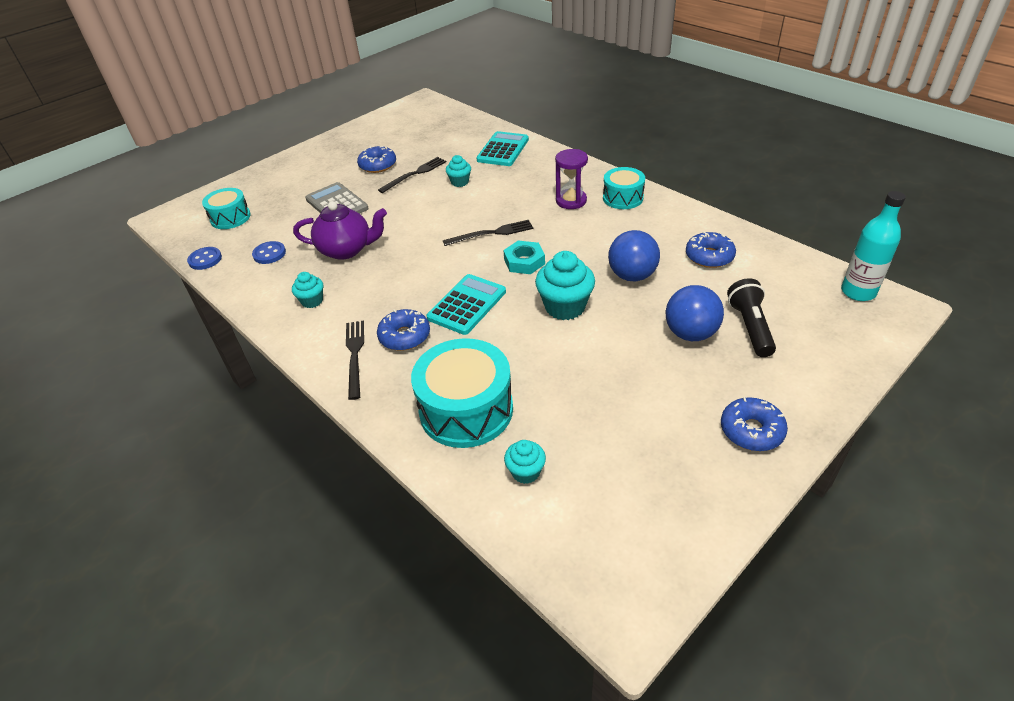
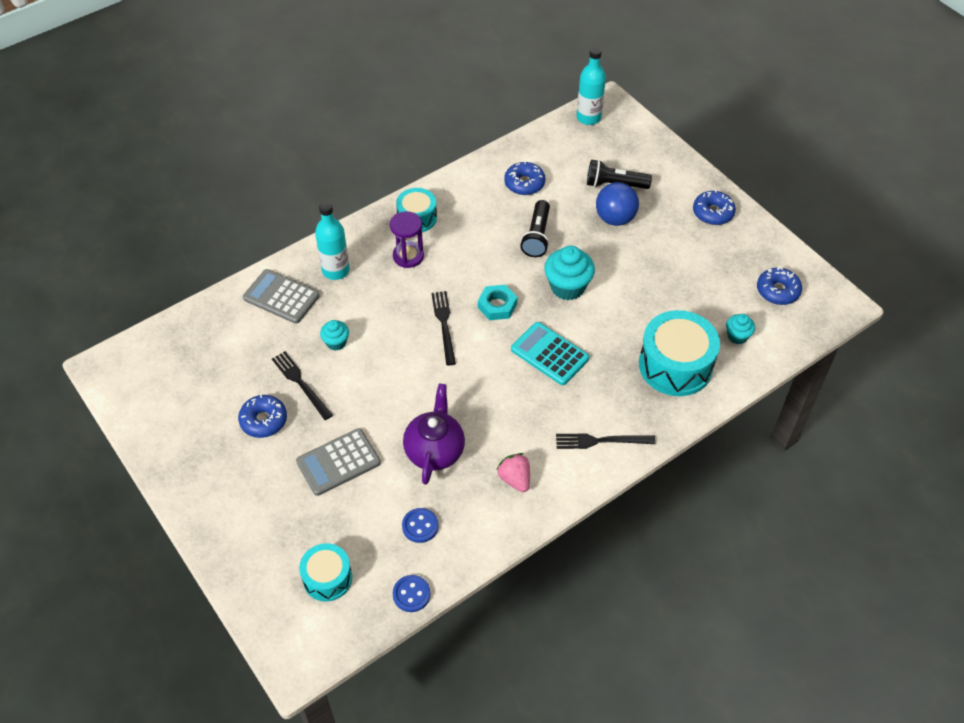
camera: 85 degrees left, 10 degrees up
(312, 301) = (515, 479): turquoise cupcake -> pink strawberry
(404, 336) = (582, 403): blue donut -> blue donut (777, 291)
(503, 150) = (281, 297): turquoise calculator -> grey calculator
(540, 168) = (336, 270): none -> turquoise bottle
(632, 275) = (537, 236): blue ball -> black flashlight

